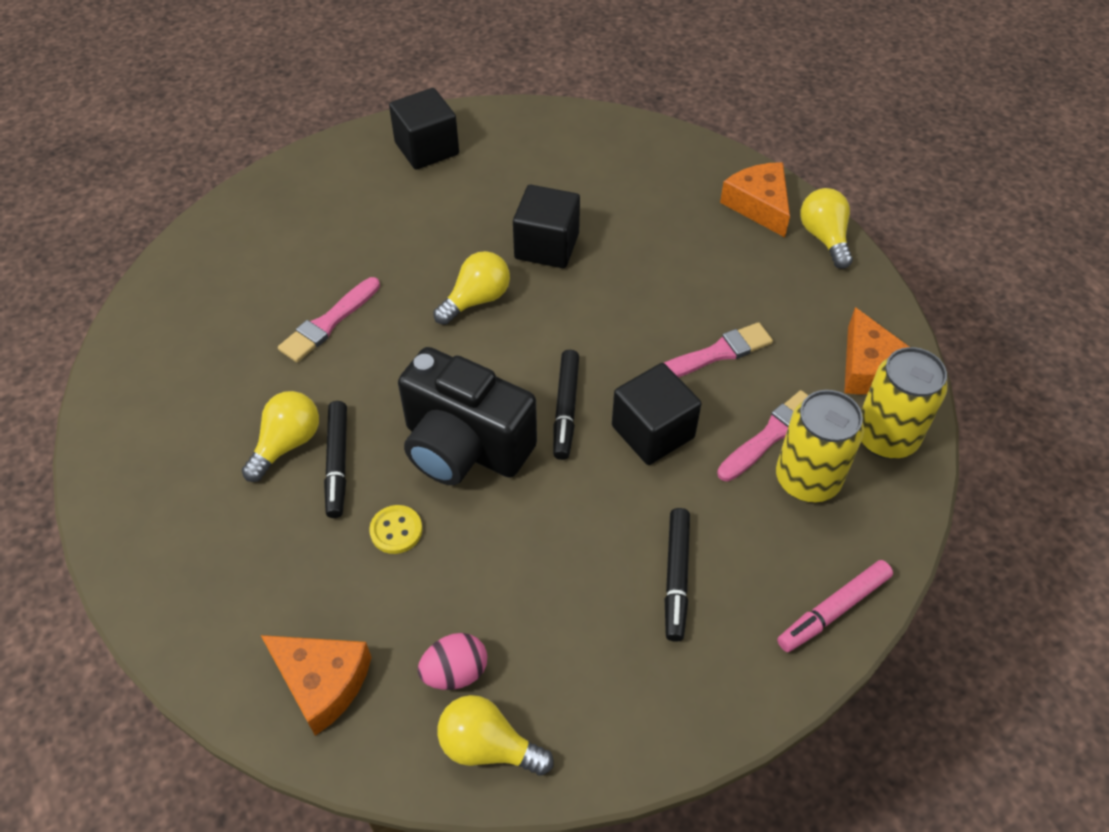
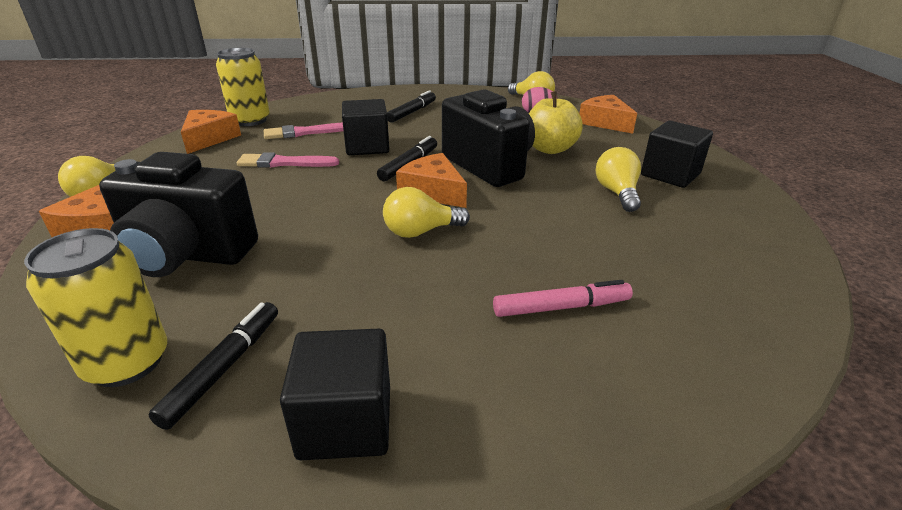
camera: 155 degrees left, 20 degrees down
(287, 444) = (617, 193): yellow light bulb -> yellow light bulb turned 120 degrees clockwise
(328, 323) = (568, 251): pink brush -> none
(337, 463) = (580, 177): black marker -> black marker (224, 368)
(396, 530) = (550, 149): yellow button -> yellow apple
(502, 365) = (433, 191): none -> orange cheese
(546, 246) = (319, 252): black cube -> black cube (670, 174)
(647, 206) = (187, 255): none -> black camera
(807, 479) = (311, 119): yellow can -> yellow can (127, 362)
(833, 610) = (355, 95): pink marker -> pink marker (561, 307)

